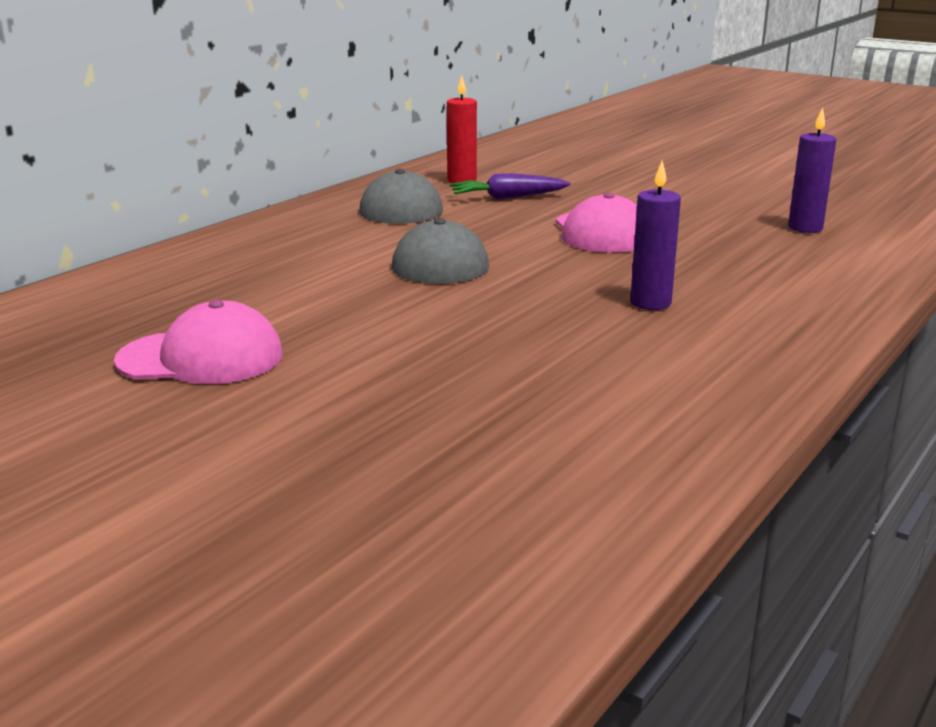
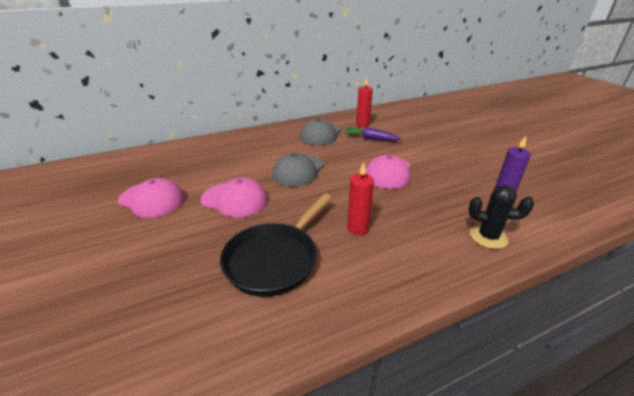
camera: 30 degrees right, 10 degrees up
(381, 320) = (234, 200): none -> pink cap
(574, 364) = (274, 259): none -> black pan
(650, 303) = (357, 228): purple candle -> red candle
(837, 269) = (488, 237): none -> black cactus

